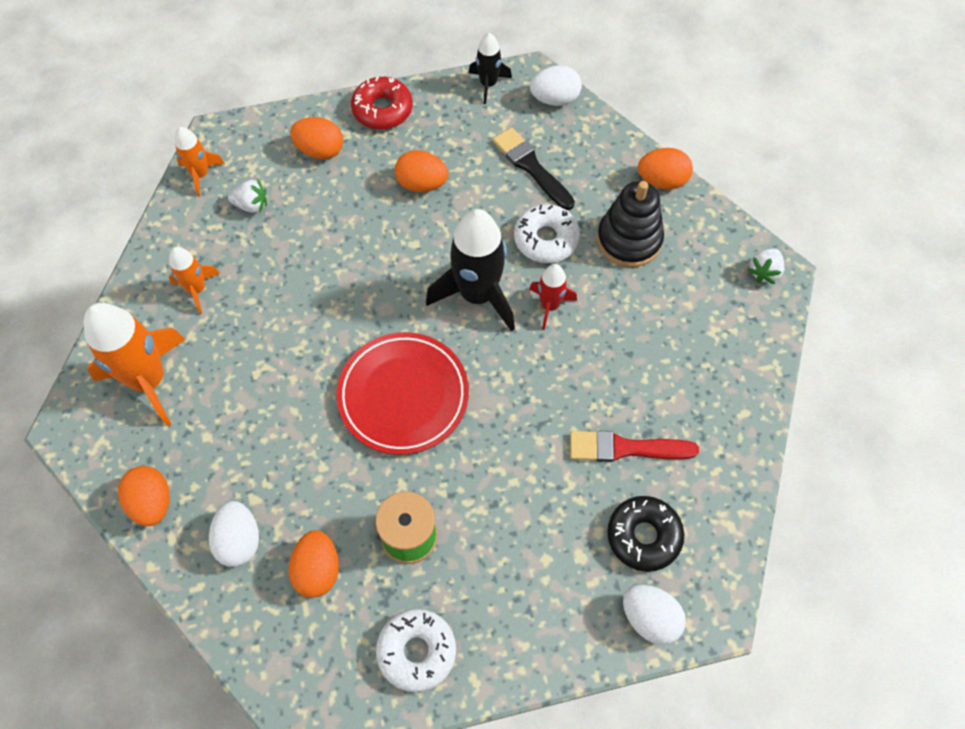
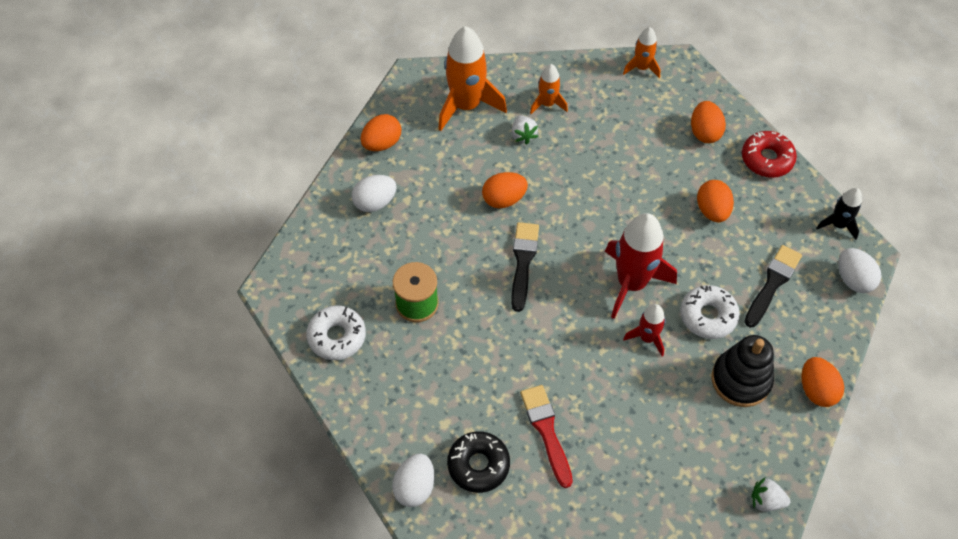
camera: 70 degrees right, 5 degrees down
(251, 205) = (632, 108): white strawberry -> white strawberry (523, 135)
(317, 570) = (372, 256): orange egg -> orange egg (504, 199)
(403, 395) = (523, 262): red plate -> black brush
(477, 295) = (631, 283): black rocket -> red rocket

